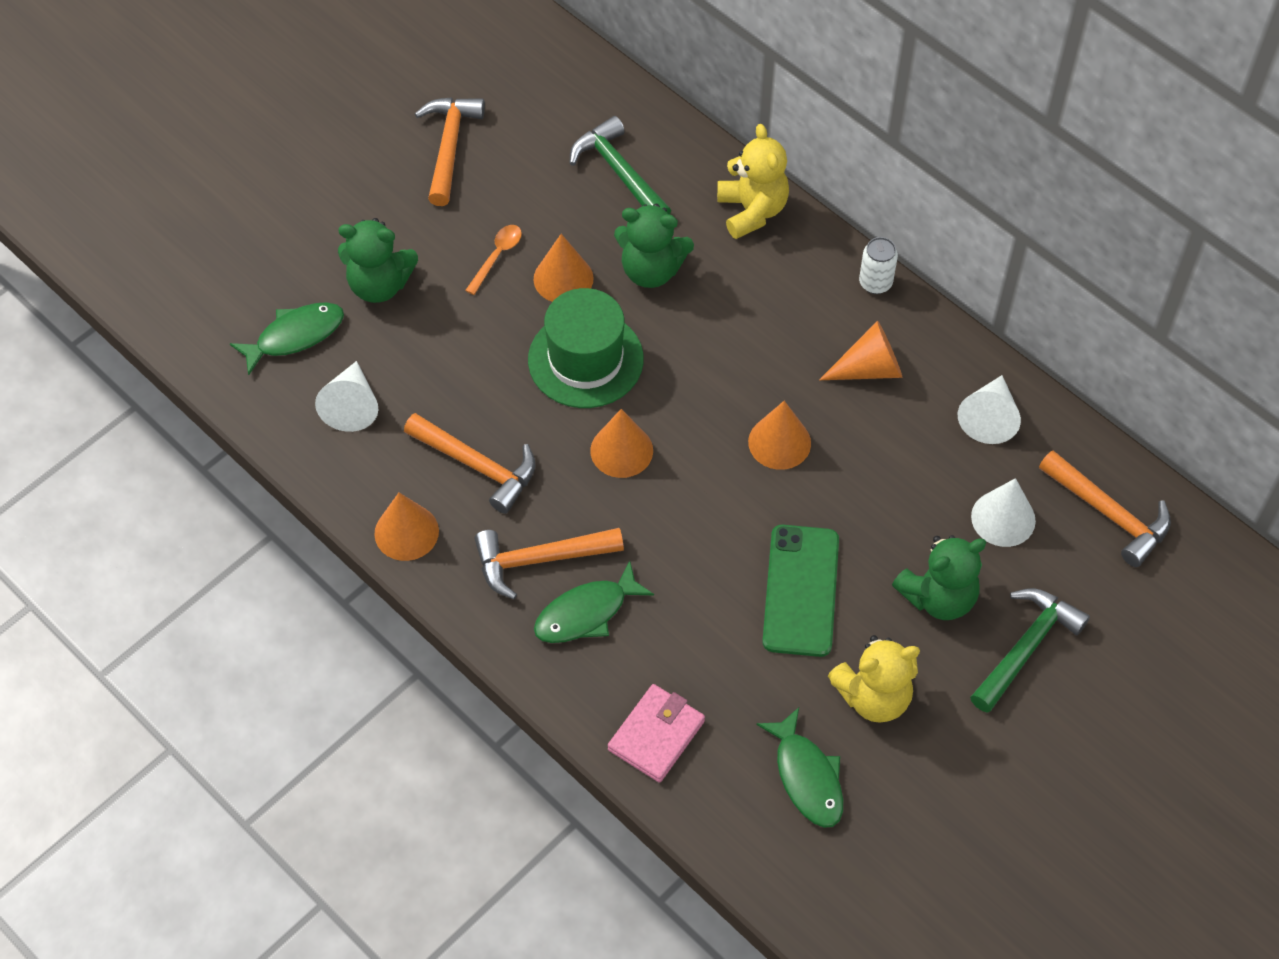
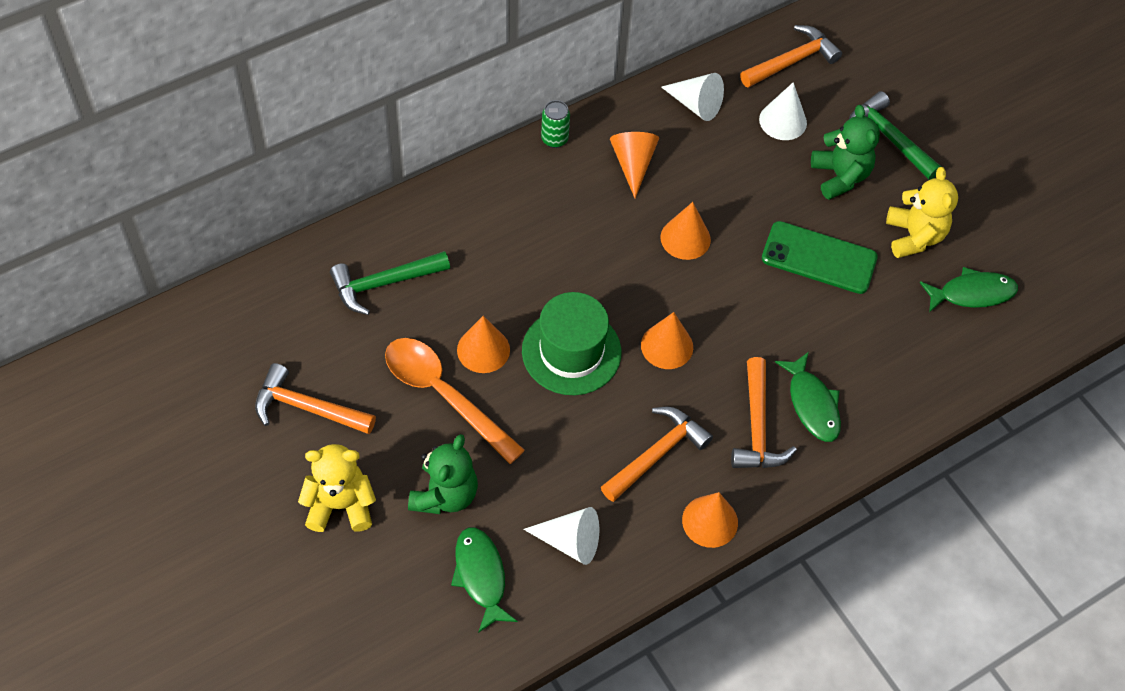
camera: 80 degrees left, 0 degrees up
(497, 256) = (444, 395): orange spoon -> orange spoon, size x2.16
(651, 270) = (495, 284): green teddy bear -> none
(656, 735) = (925, 381): pink wallet -> none
(752, 211) = (457, 200): yellow teddy bear -> yellow teddy bear (340, 505)
(875, 283) = (554, 139): white can -> green can

